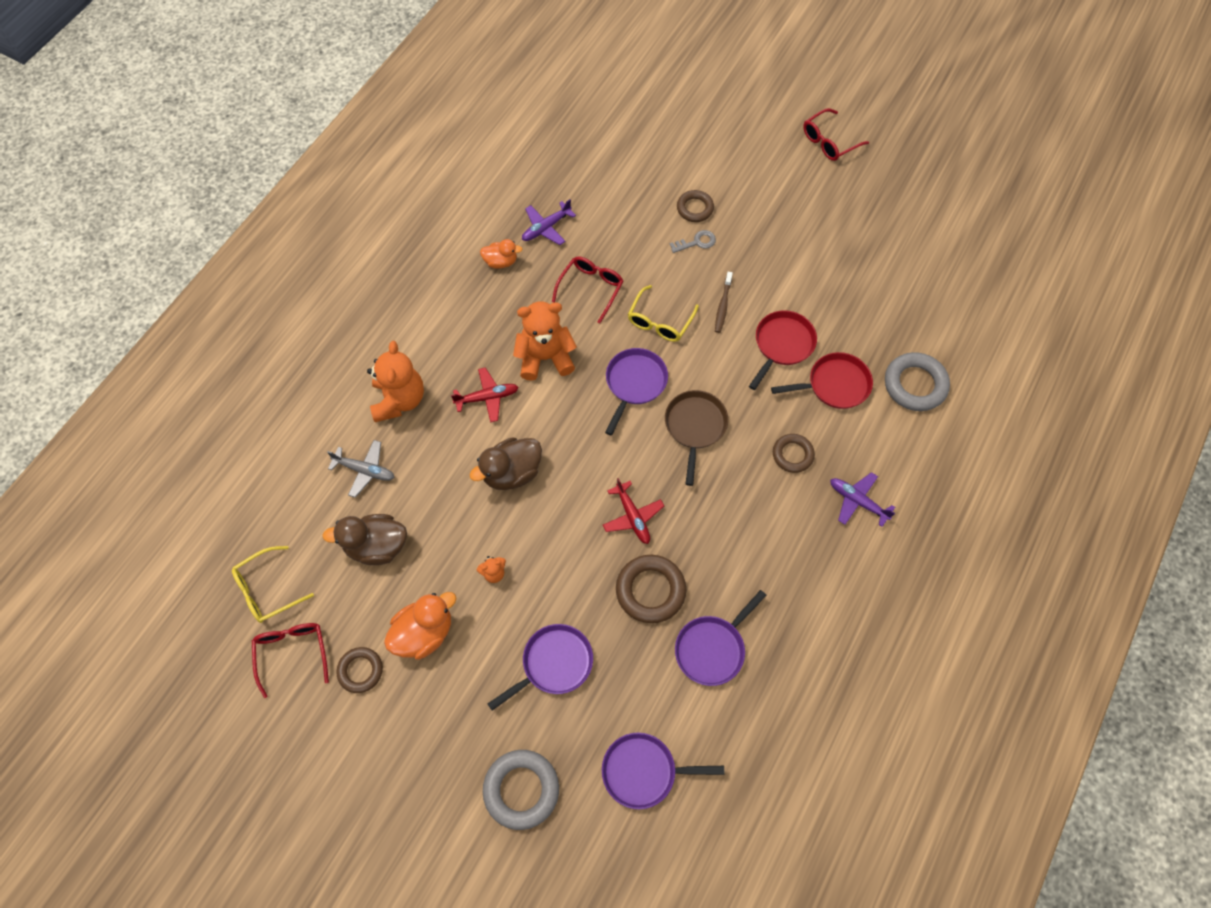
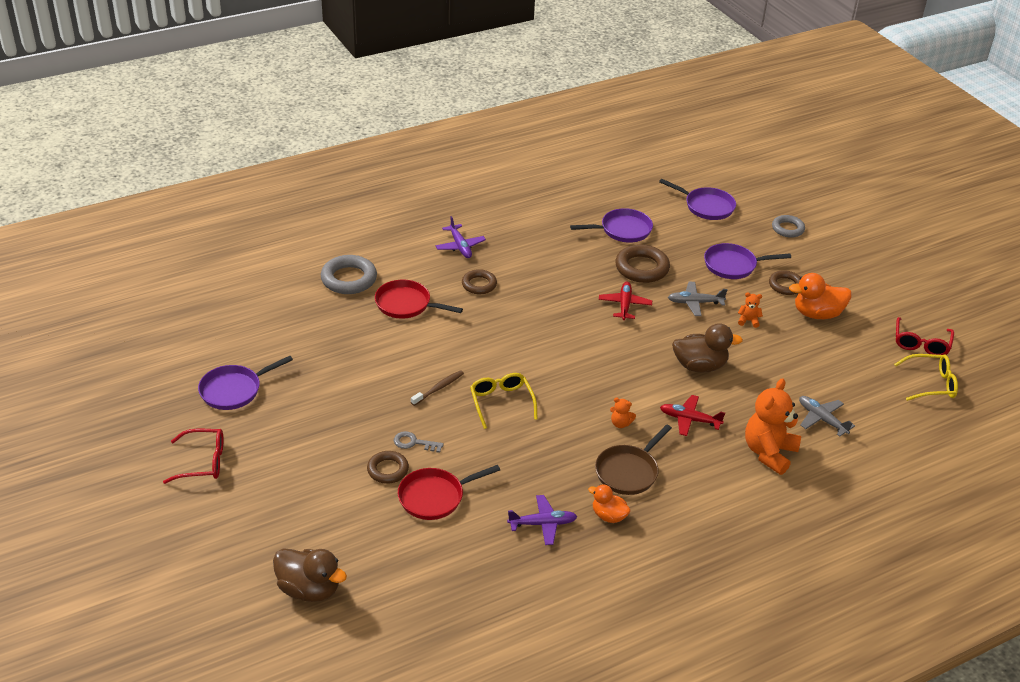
camera: 150 degrees left, 25 degrees down
(360, 671) = (872, 315): brown ring -> brown ring (785, 285)
(376, 546) = (832, 371): brown duck -> brown duck (309, 589)
(521, 790) = (787, 229): grey ring -> grey ring, size x0.63
(545, 357) = (620, 423): orange teddy bear -> orange teddy bear, size x0.44
(563, 567) = (695, 303): none -> grey plane
(591, 288) = (540, 453): red glasses -> none
(634, 383) = (559, 373): purple pan -> purple pan (234, 390)
(660, 321) = (501, 402): yellow glasses -> yellow glasses turned 75 degrees counterclockwise
(695, 427) = (535, 329): brown pan -> brown pan (628, 471)
(782, 345) = (418, 343): red pan -> red pan (435, 497)

